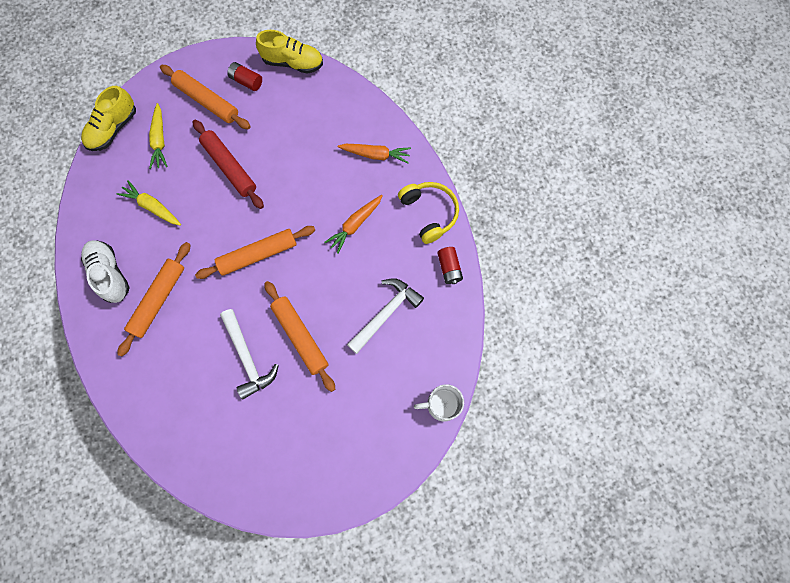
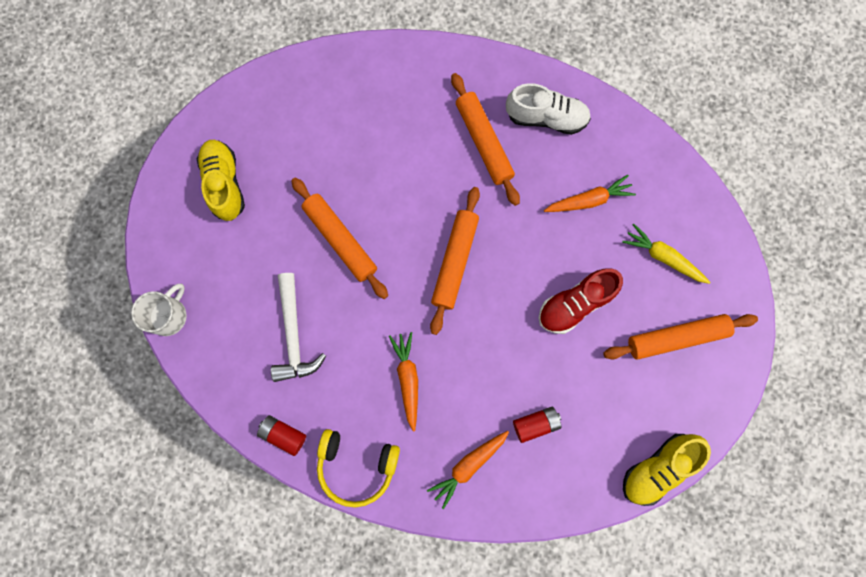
camera: 130 degrees right, 5 degrees up
(113, 129) = (713, 221): yellow shoe -> yellow shoe (225, 184)
(152, 207) = (589, 200): yellow carrot -> orange carrot
(230, 167) = (575, 304): red rolling pin -> red shoe
(246, 81) = (671, 398): red battery -> red battery (535, 424)
(247, 358) = (361, 180): white hammer -> none
(300, 337) = (340, 240): orange rolling pin -> orange rolling pin turned 45 degrees clockwise

